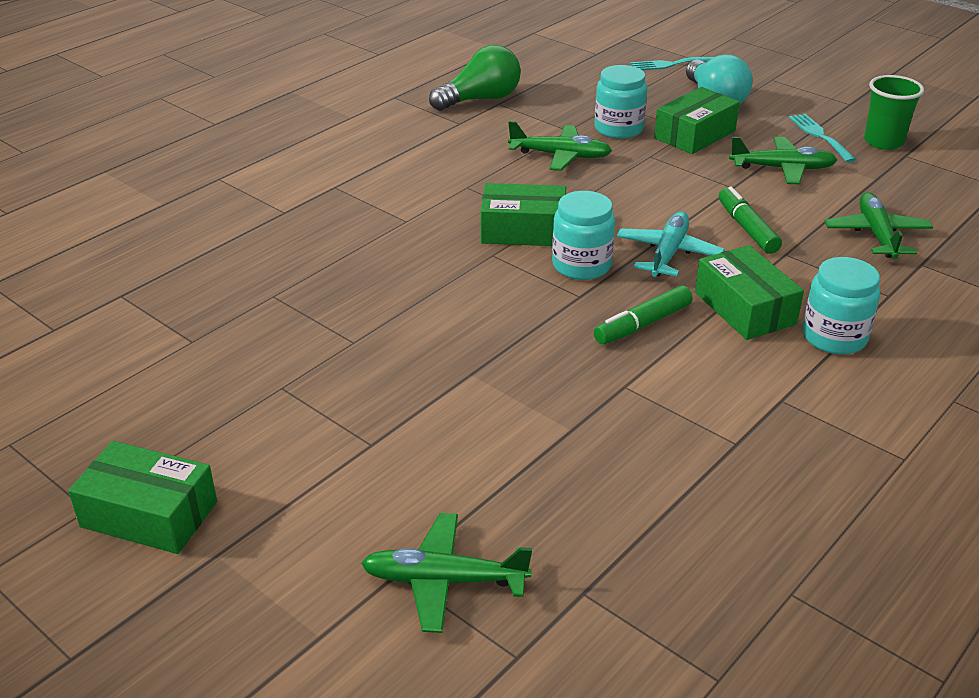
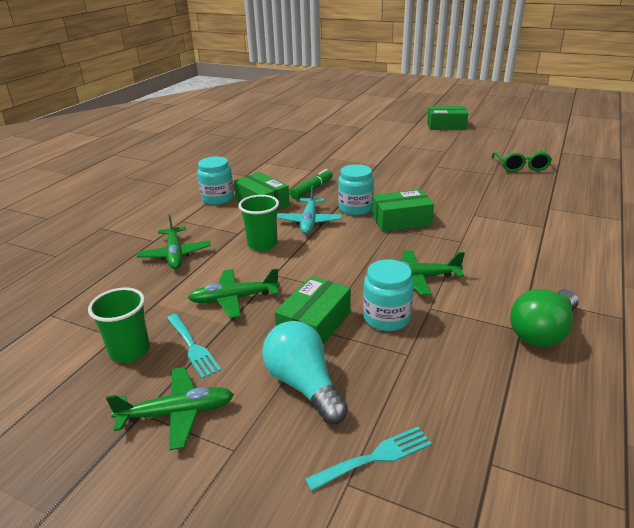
camera: 165 degrees right, 5 degrees down
(196, 304) = (521, 166): none -> green glasses
(445, 581) = (347, 128): green plane -> green plane (177, 413)
(747, 228) = (262, 244): green marker -> green cup

